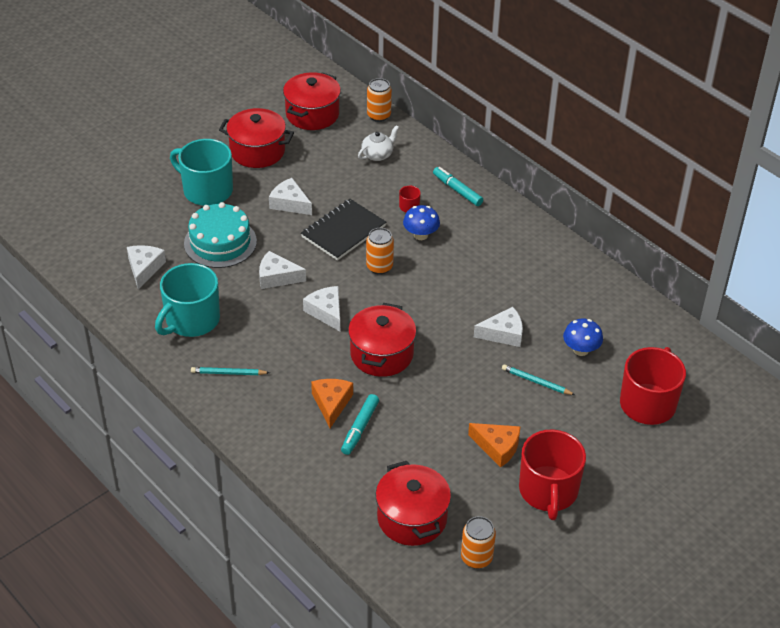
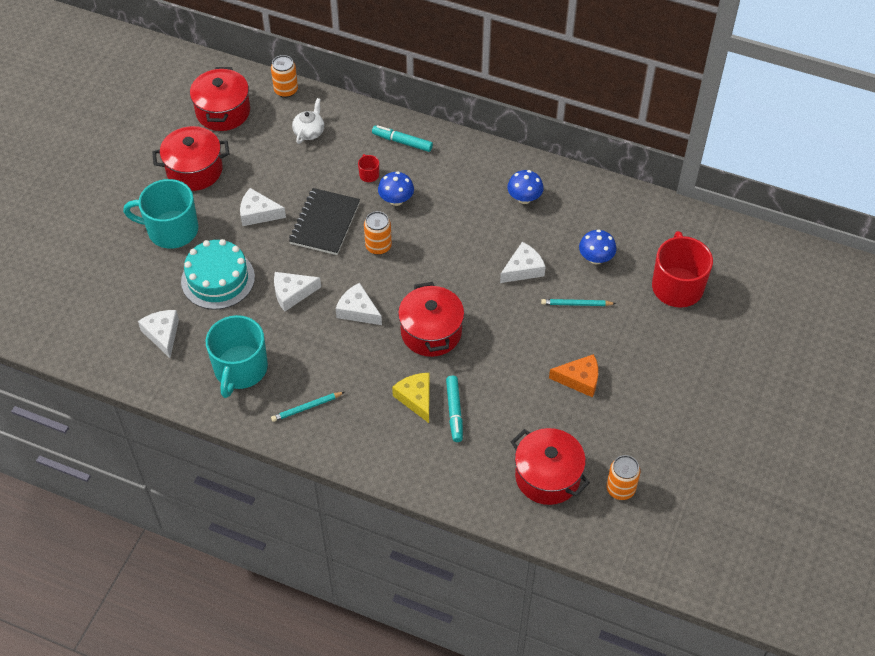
camera: 25 degrees left, 10 degrees up
(331, 403) = (416, 398): orange cheese -> yellow cheese
(543, 275) = (524, 198): none -> blue mushroom
(548, 491) = (643, 402): red mug -> none

